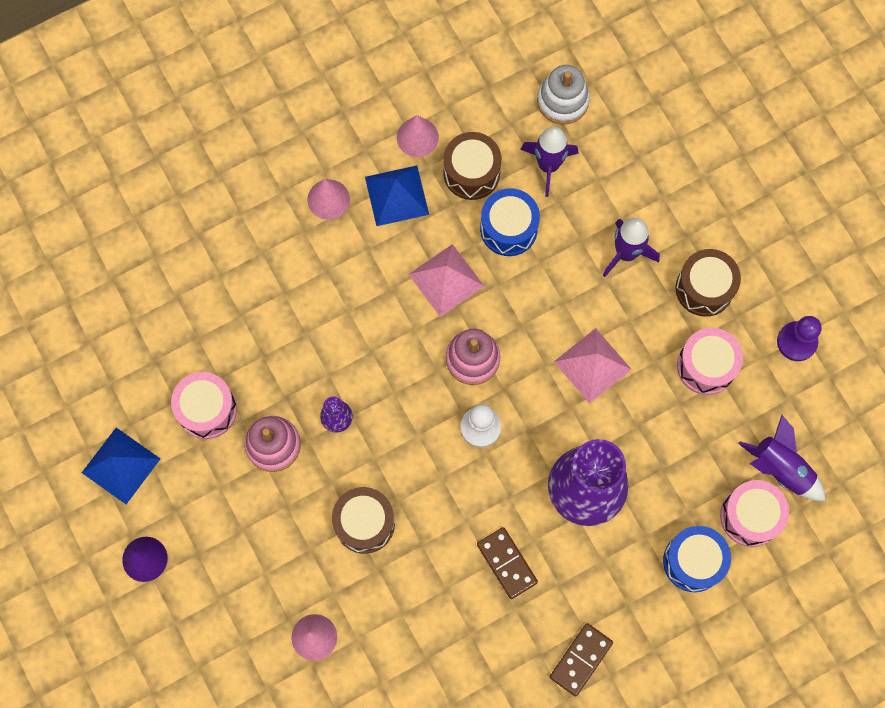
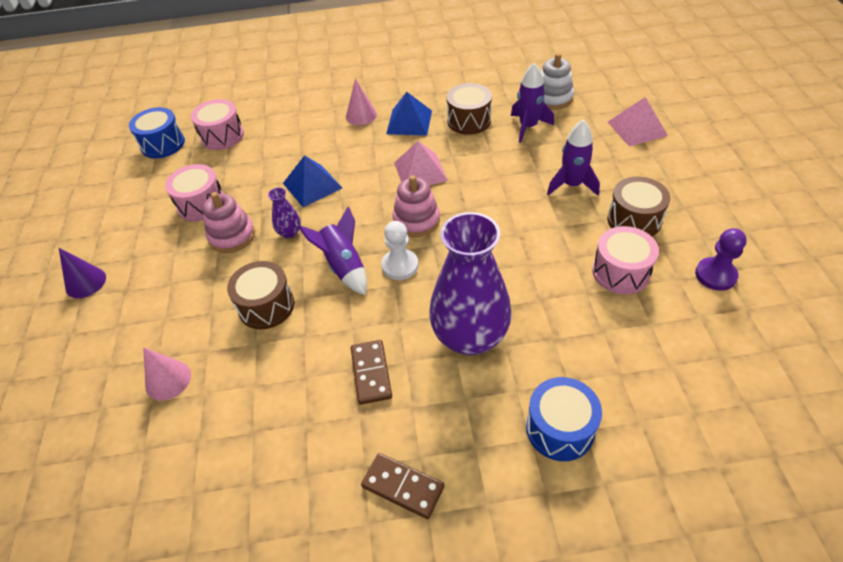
camera: 25 degrees right, 25 degrees down
(121, 465) = (118, 221): blue pyramid -> blue pyramid (312, 185)
(417, 137) = (439, 98): pink cone -> none
(508, 228) = (482, 153): blue drum -> blue drum (163, 144)
(580, 659) = (403, 486): brown domino -> brown domino turned 60 degrees clockwise
(592, 365) = (515, 247): pink pyramid -> pink pyramid (637, 128)
(750, 516) = (634, 405): pink drum -> pink drum (222, 136)
(780, 468) = (678, 371): purple rocket -> purple rocket (343, 266)

